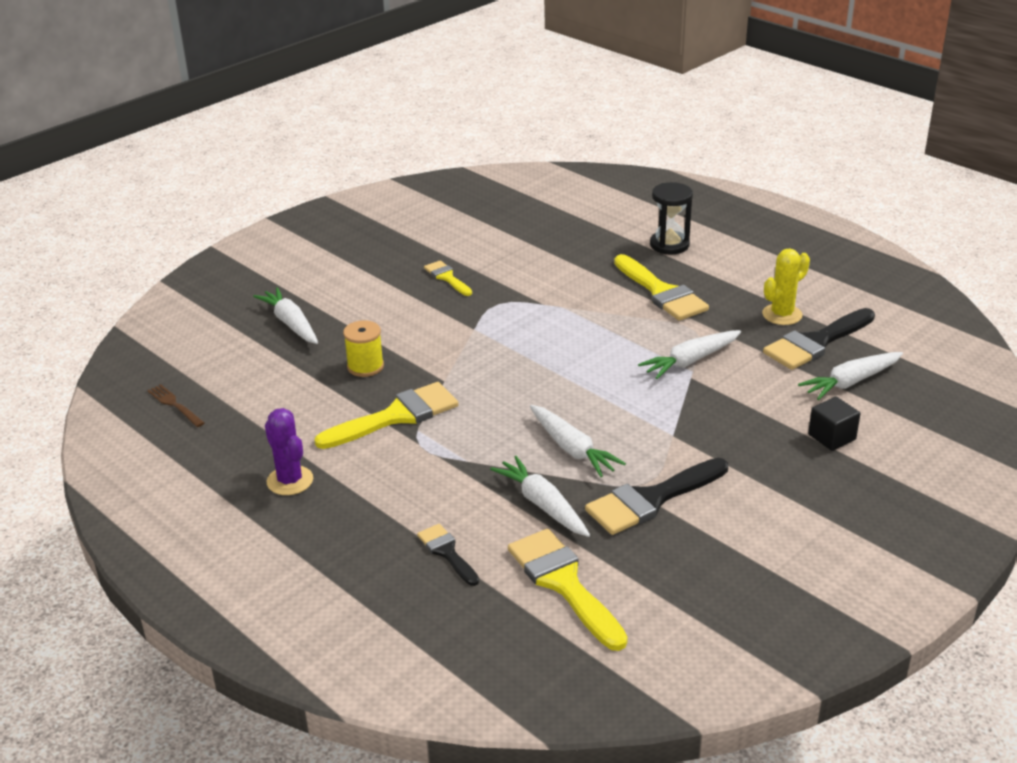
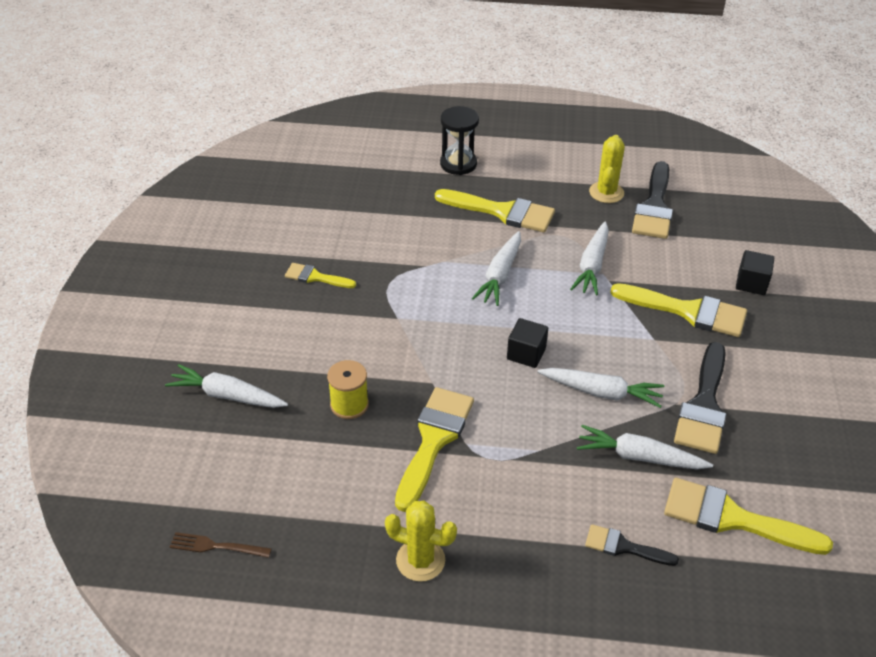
camera: 40 degrees left, 10 degrees up
(290, 481) = (420, 560): purple cactus -> yellow cactus
(545, 395) = (526, 353): none -> black cube
(735, 430) = (688, 311): none -> yellow brush
(850, 382) = (712, 230): white carrot -> white carrot (500, 275)

